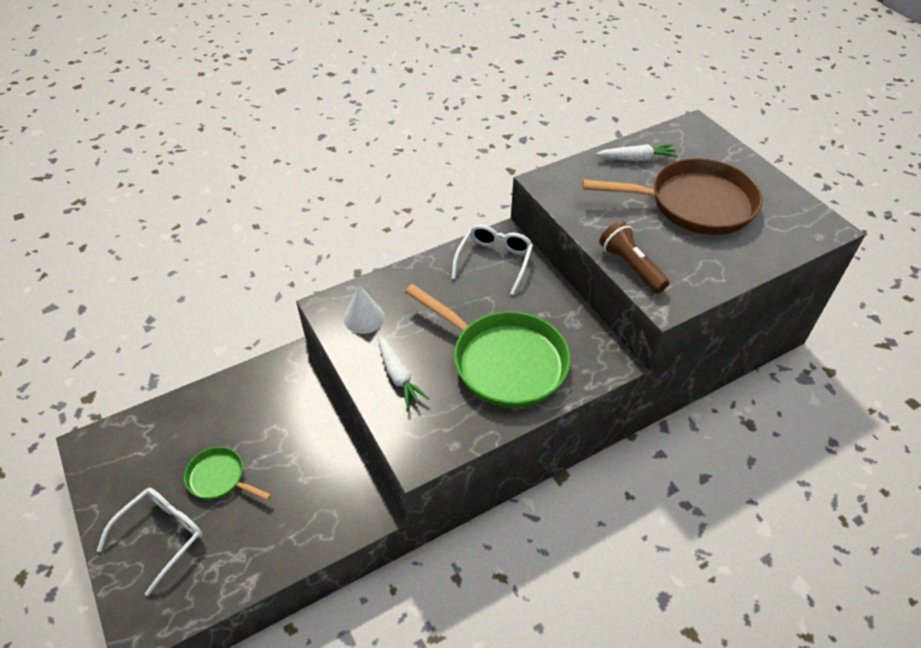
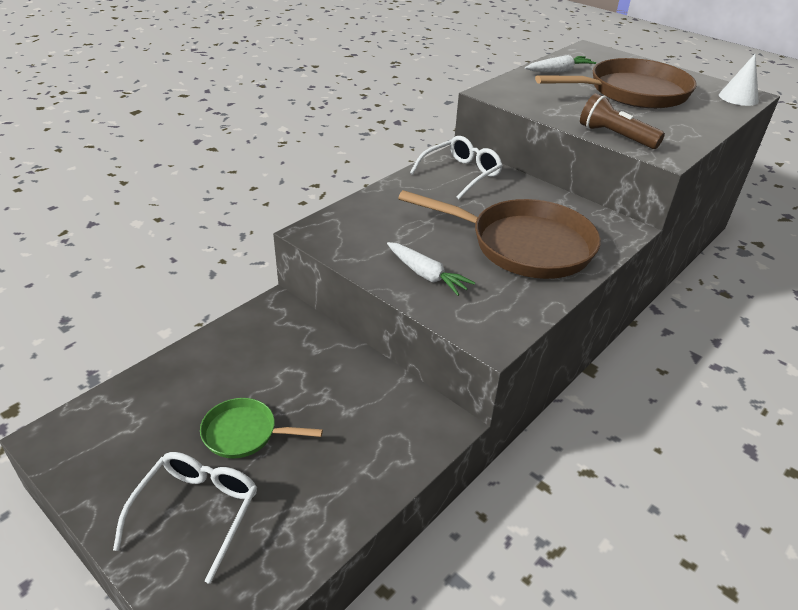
camera: 20 degrees left, 10 degrees down
(364, 318) = (358, 234): white cone -> white cone (738, 98)
(494, 261) = (461, 174): white glasses -> white glasses turned 45 degrees clockwise
(503, 361) = (523, 245): green pan -> brown pan

